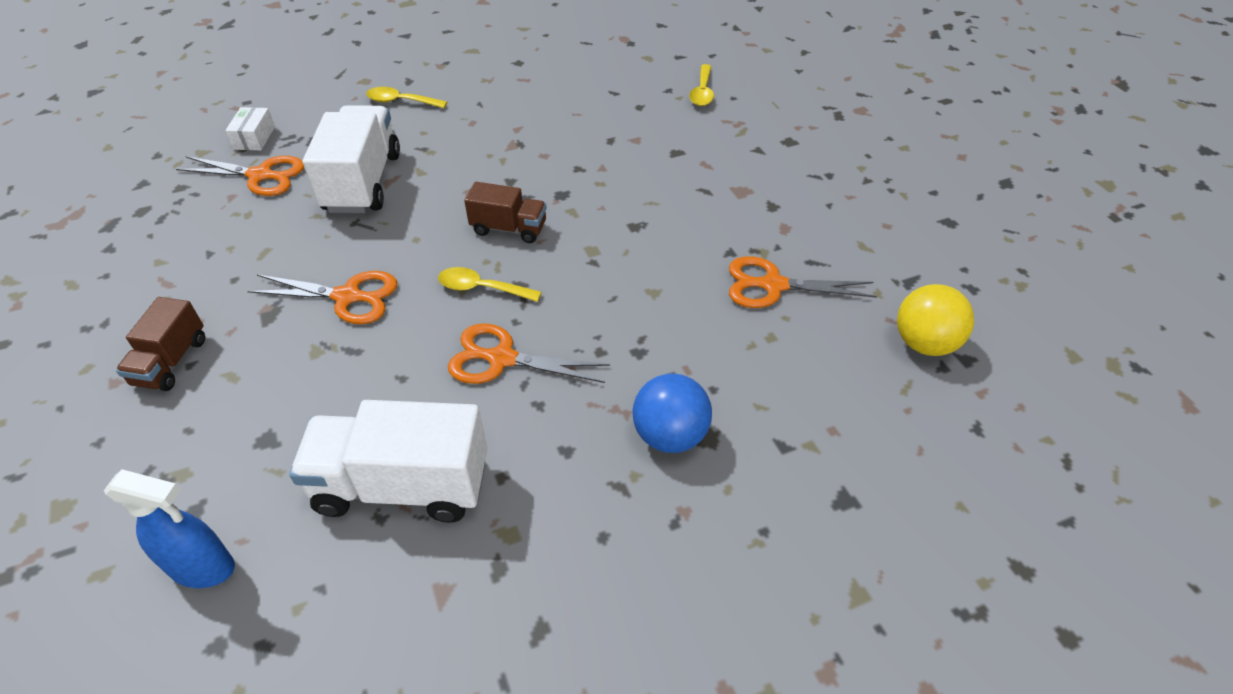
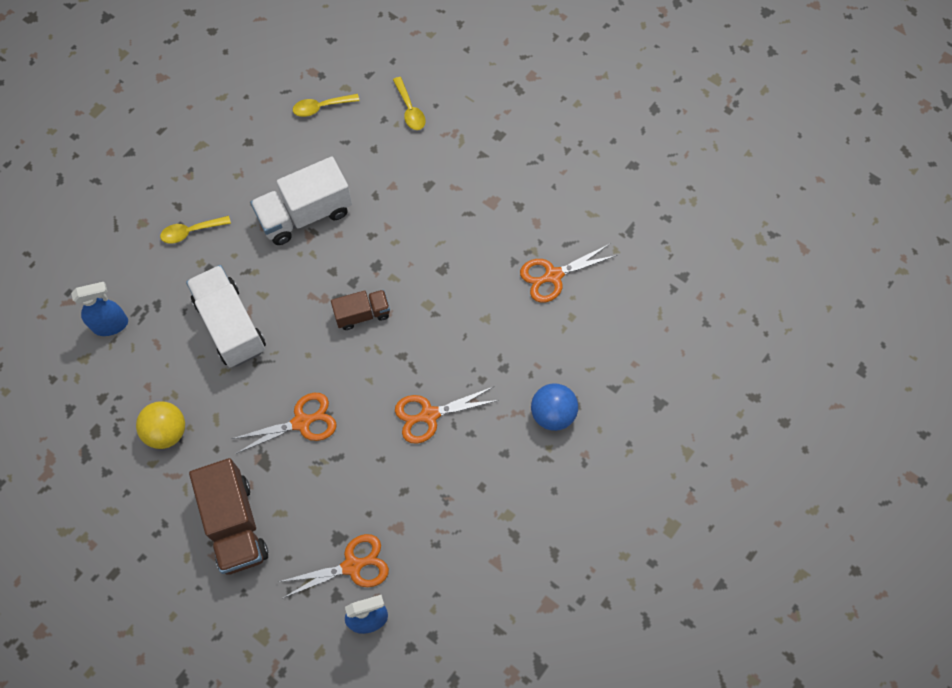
camera: 30 degrees left, 20 degrees up
(171, 362) = (235, 524): brown truck -> brown truck, size x1.75
(254, 138) = (111, 325): white box -> blue spray bottle
(260, 175) = (150, 357): orange scissors -> orange scissors (352, 566)
(402, 486) = (434, 521): white truck -> white truck (305, 214)
(482, 288) = (380, 371): yellow spoon -> yellow spoon (321, 107)
(924, 343) = (657, 276): yellow ball -> yellow ball (167, 431)

